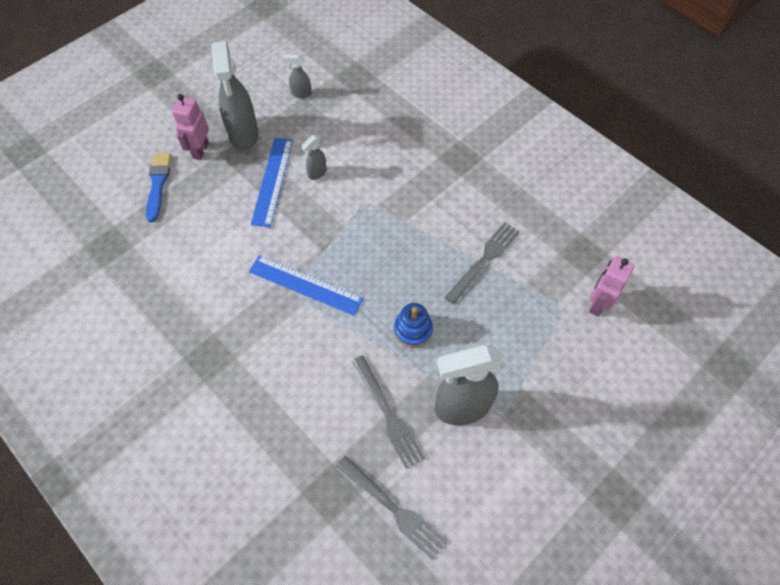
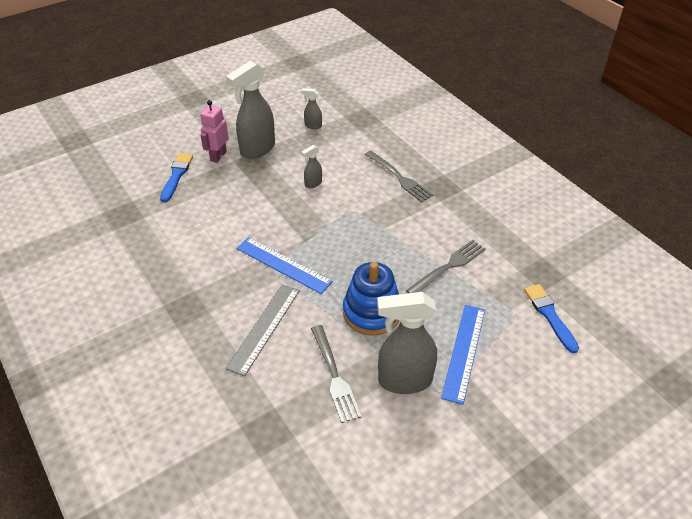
camera: 10 degrees right, 15 degrees down
(244, 135) = (257, 149): grey spray bottle -> grey spray bottle turned 45 degrees clockwise
(272, 181) = (273, 185): blue ruler -> blue ruler (464, 352)
(301, 368) = (264, 328): none -> grey ruler
(394, 509) = (323, 455): grey fork -> grey fork (400, 178)
(413, 330) = (371, 312): blue stacking toy -> blue stacking toy, size x1.63
(598, 304) = (549, 315): pink robot -> blue brush

